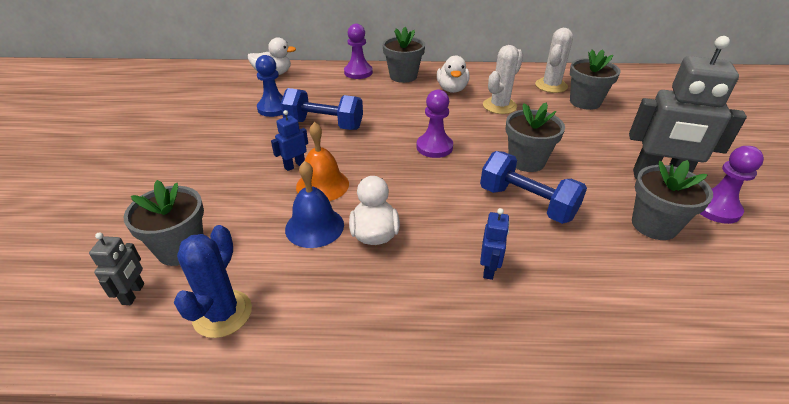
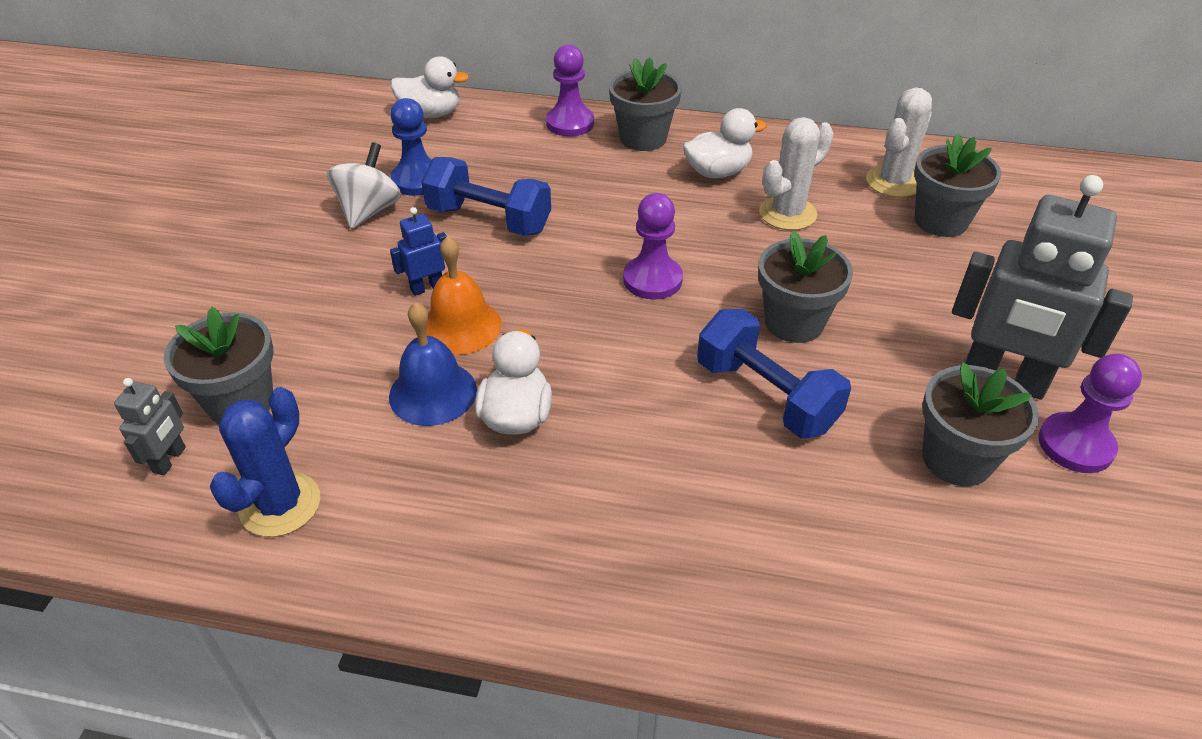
camera: 10 degrees right, 5 degrees up
(246, 127) = (369, 211): none -> white spinning top
(452, 89) = (717, 172): white duck -> white duck turned 120 degrees counterclockwise
(489, 269) = (668, 494): blue robot -> none

